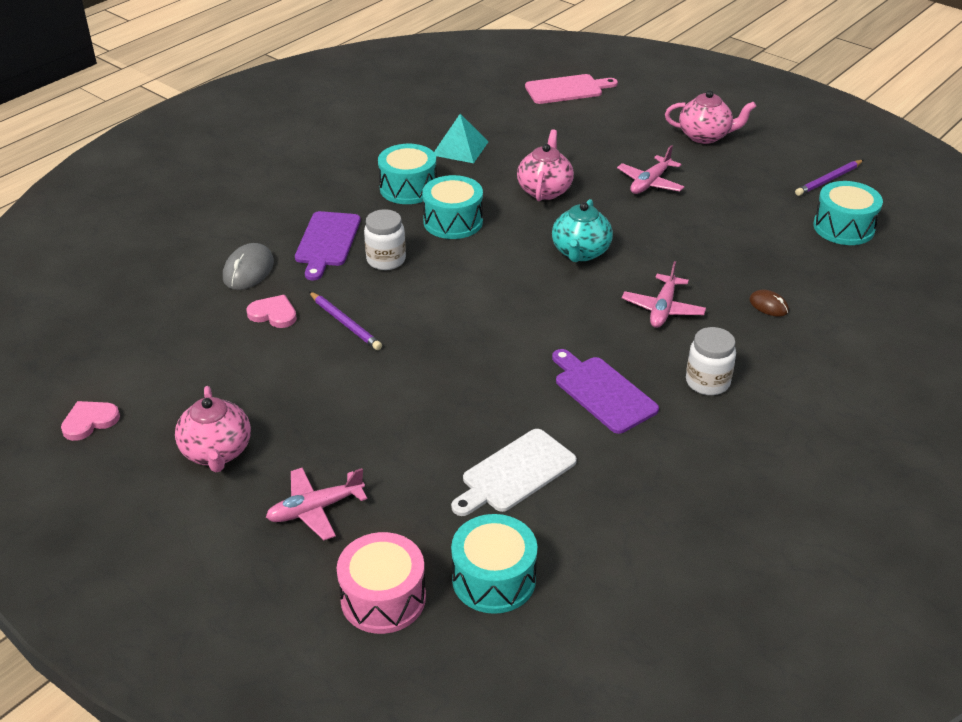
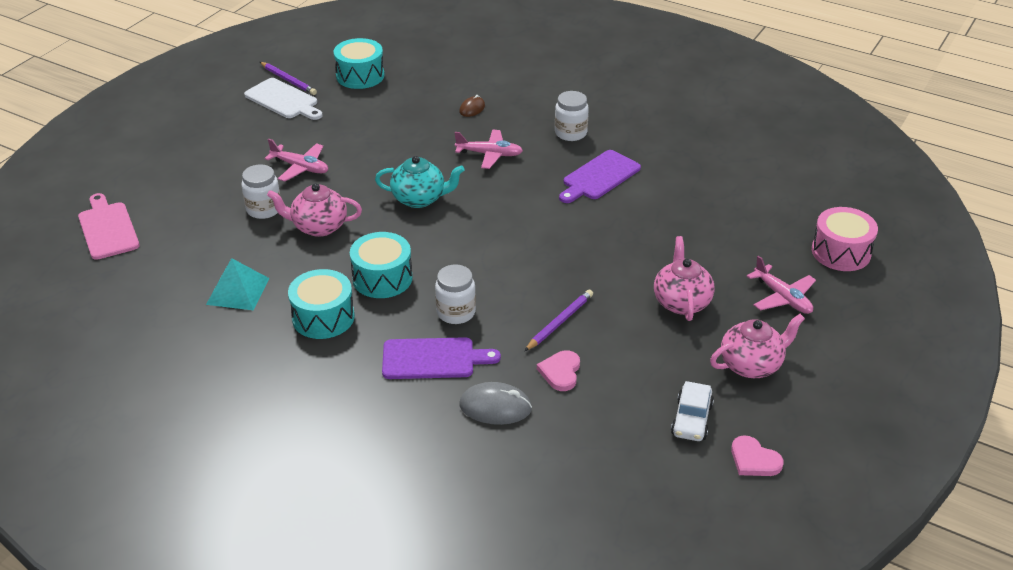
camera: 100 degrees left, 0 degrees up
(165, 389) = (691, 419): none -> white car
(494, 579) = (798, 208): turquoise drum -> none
(515, 473) = (700, 209): white cutting board -> white cutting board (283, 100)
(580, 162) = (264, 209): none -> white jar
(705, 136) = (213, 140): pink teapot -> pink teapot (681, 302)

